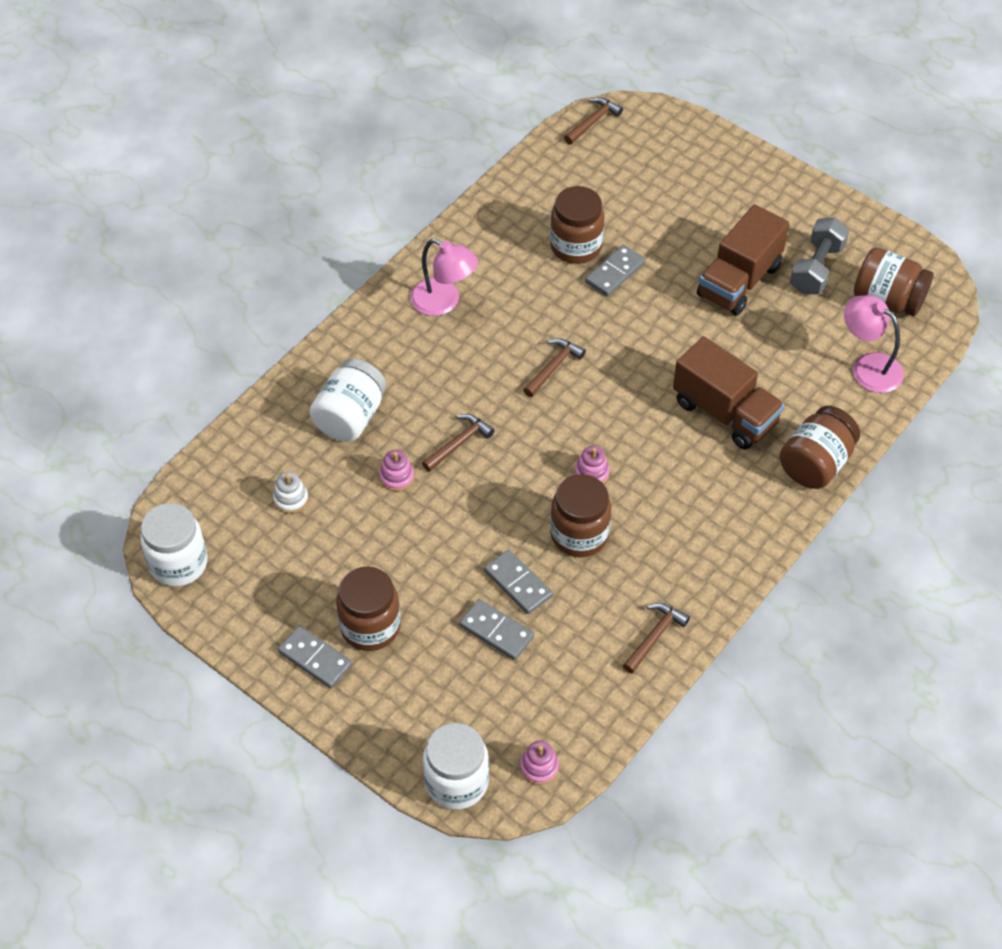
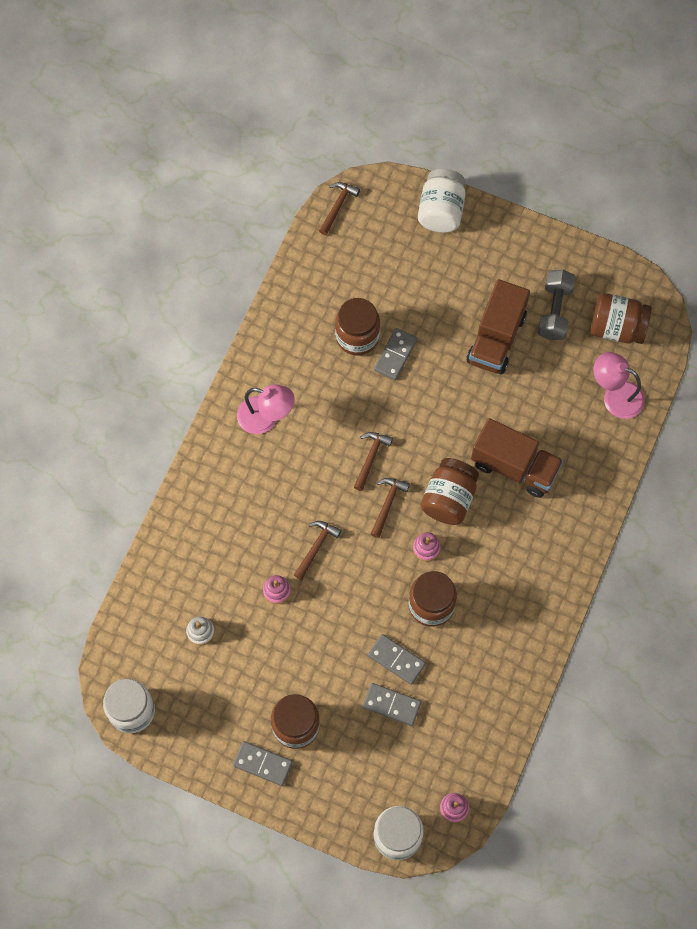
camera: 15 degrees left, 15 degrees up
(350, 417) = (223, 545): white jar -> white jar (441, 211)
(655, 636) = (510, 677): brown hammer -> brown hammer (387, 504)
(815, 463) = (594, 495): brown jar -> brown jar (449, 499)

